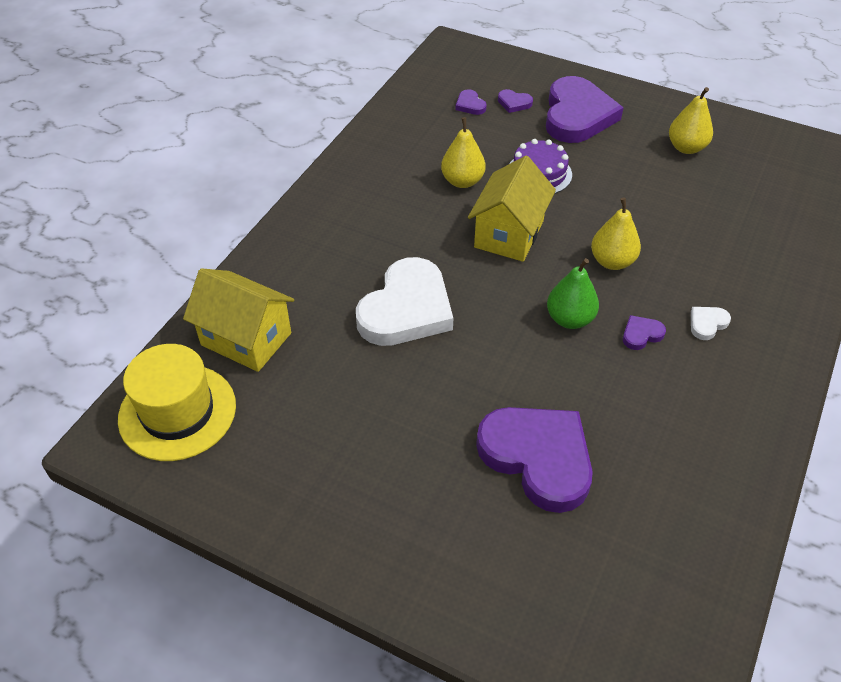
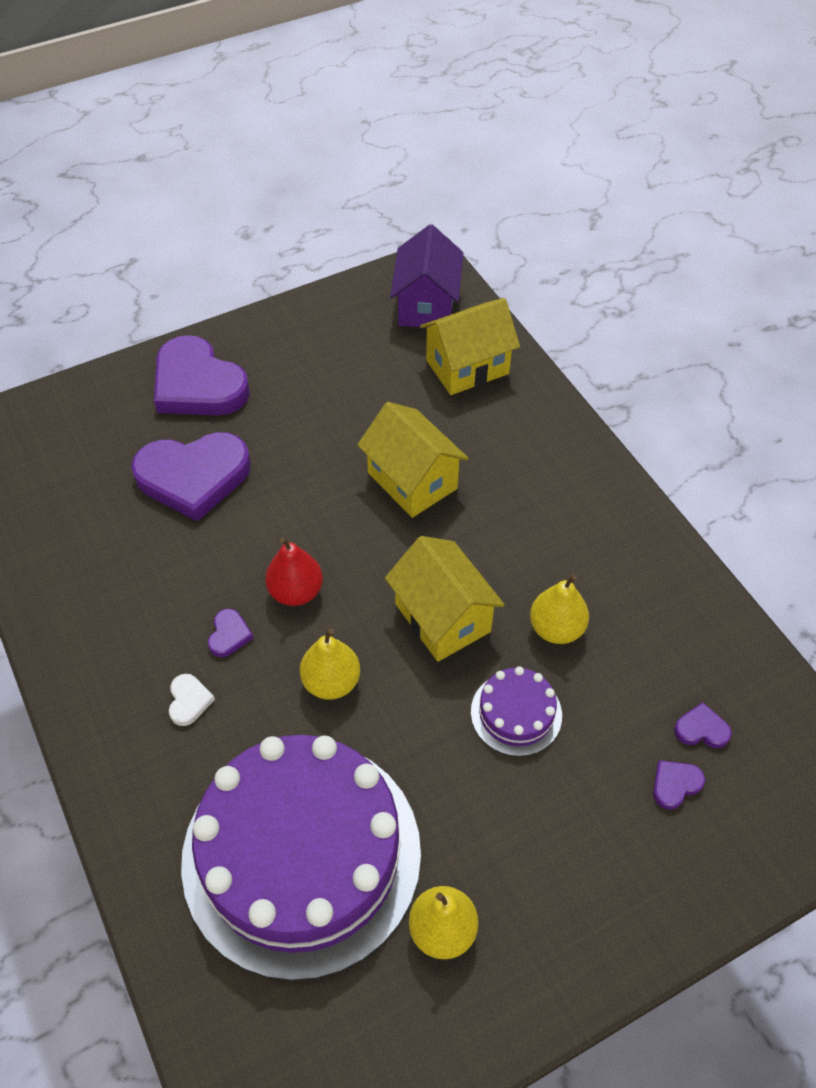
camera: 125 degrees right, 5 degrees up
(177, 412) = (426, 305): yellow hat -> purple house
(406, 309) = (412, 481): white heart -> yellow house
(569, 319) = (296, 591): green pear -> red pear
(577, 115) = (600, 844): purple heart -> purple heart (198, 385)
(721, 216) = (301, 854): none -> purple cake

